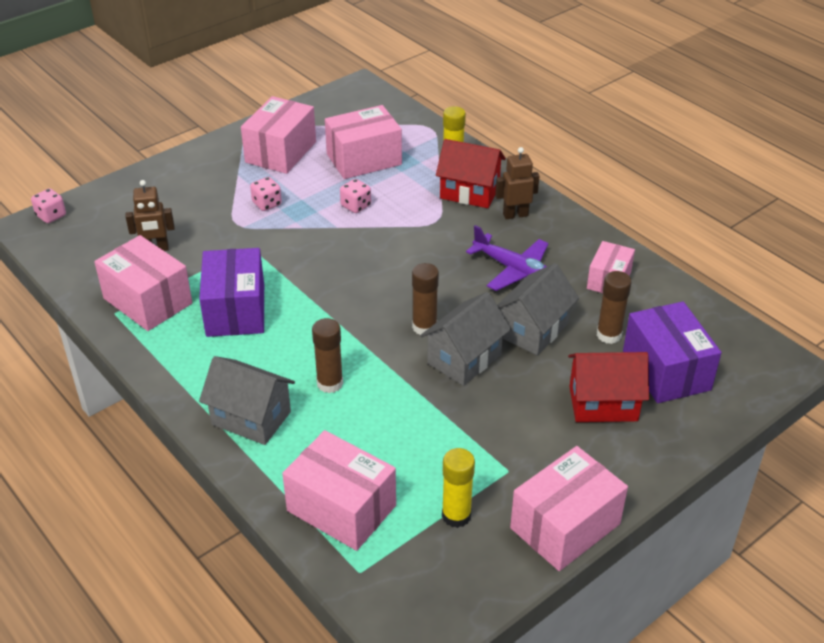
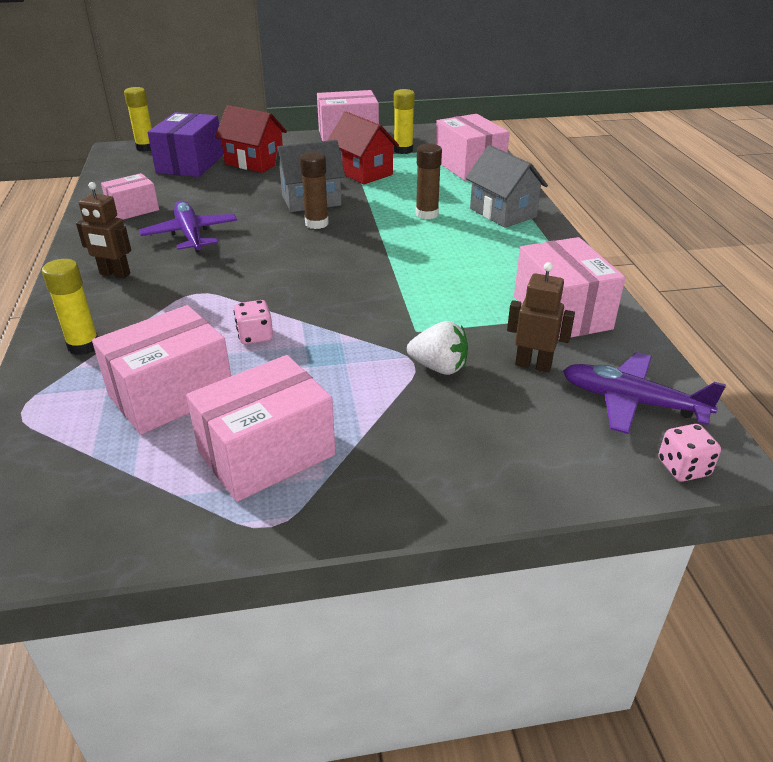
camera: 150 degrees left, 5 degrees down
(83, 245) = (632, 402): none -> purple plane
(218, 226) = (439, 367): none -> white strawberry
(235, 310) = (472, 279): purple box -> none
(267, 204) = (356, 376): pink dice -> none
(364, 159) = (171, 394): pink box -> pink box turned 45 degrees counterclockwise
(469, 192) = (118, 309): red house -> red house (363, 172)
(533, 330) = (239, 201): grey house -> none
(608, 335) = (193, 185): brown glue stick -> none
(761, 380) = (146, 148): none -> yellow glue stick

